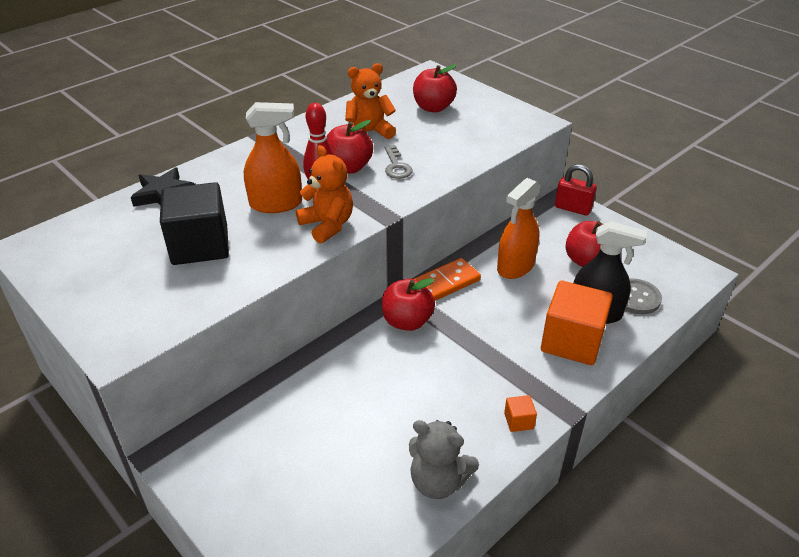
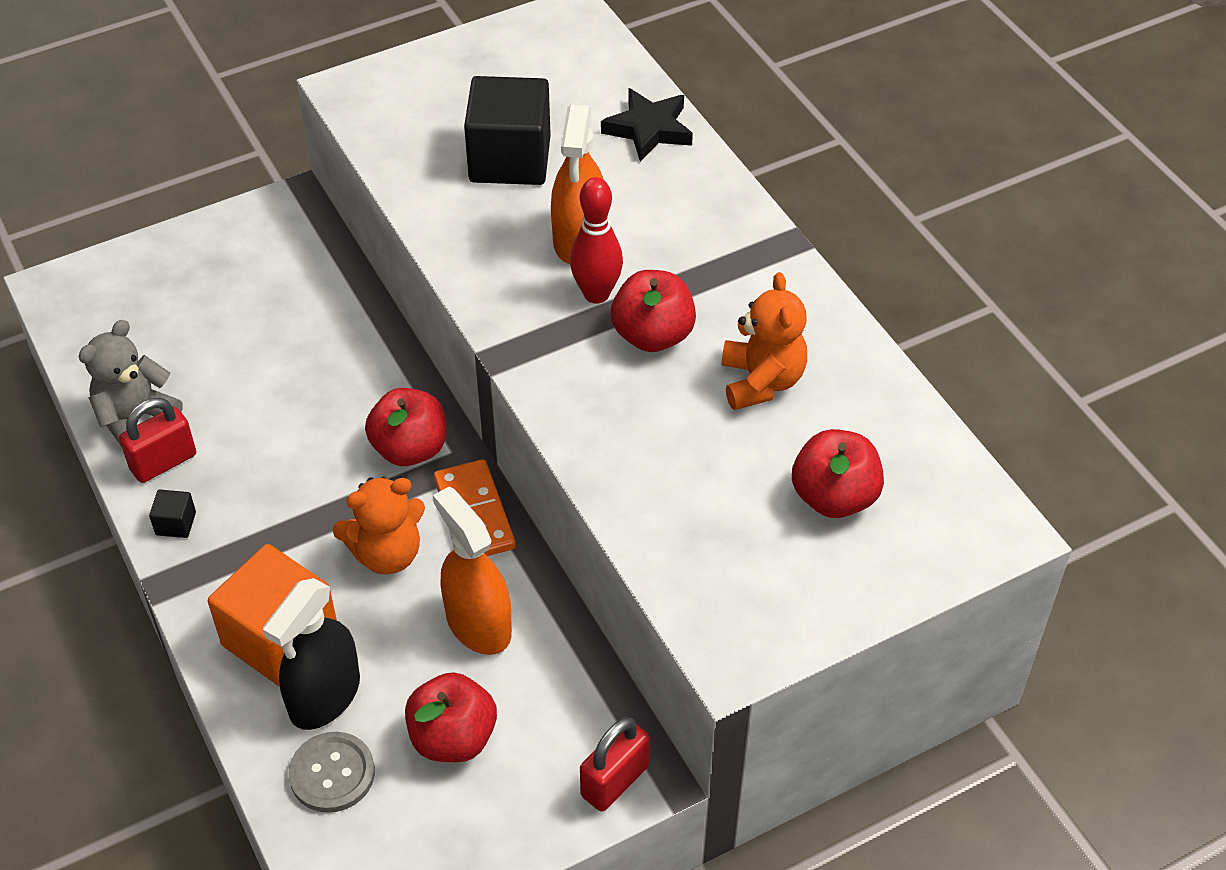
camera: 105 degrees right, 10 degrees up
(327, 225) = (503, 288): orange teddy bear -> orange teddy bear (387, 554)
(396, 166) = (636, 396): grey key -> none
(471, 447) = (163, 462): none -> red padlock
(518, 421) = (176, 523): orange cube -> black cube

